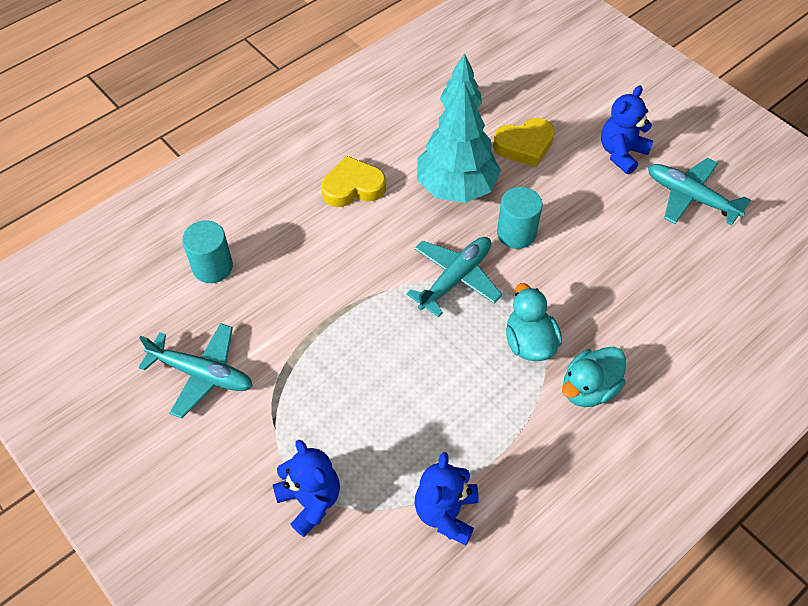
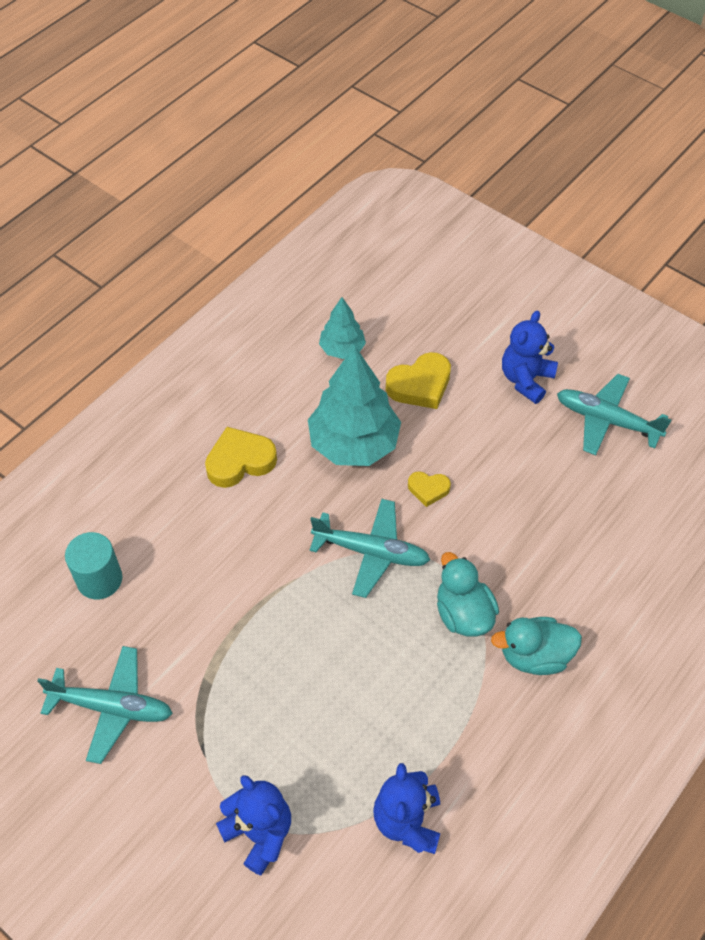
camera: 10 degrees left, 0 degrees up
(455, 278) = (371, 552): turquoise plane -> turquoise plane turned 75 degrees clockwise
(516, 233) = (428, 489): turquoise cylinder -> yellow heart
(589, 389) = (534, 656): turquoise duck -> turquoise duck turned 45 degrees clockwise

